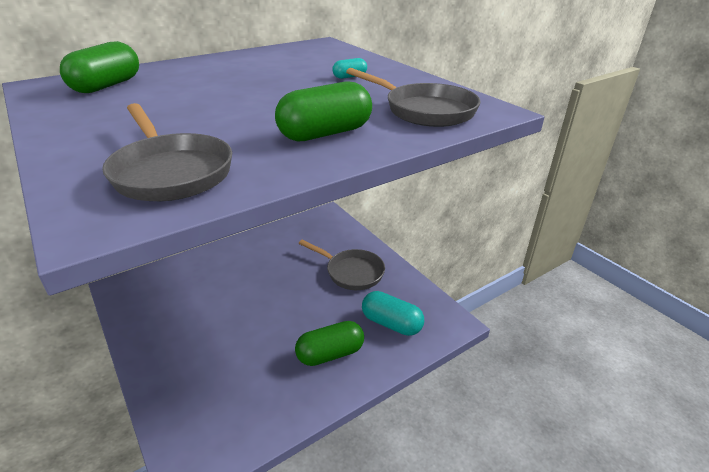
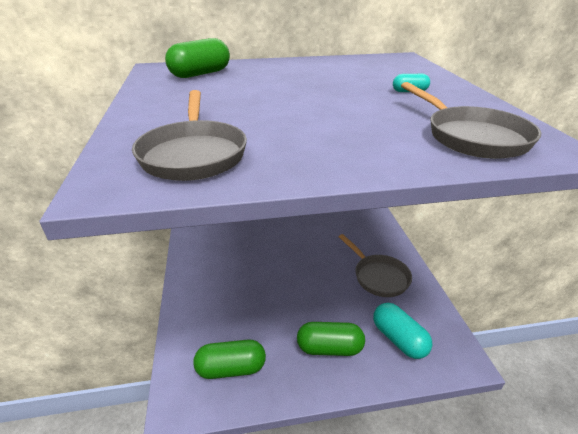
camera: 25 degrees right, 0 degrees up
(325, 133) = (350, 143): green capsule -> green capsule (231, 368)

